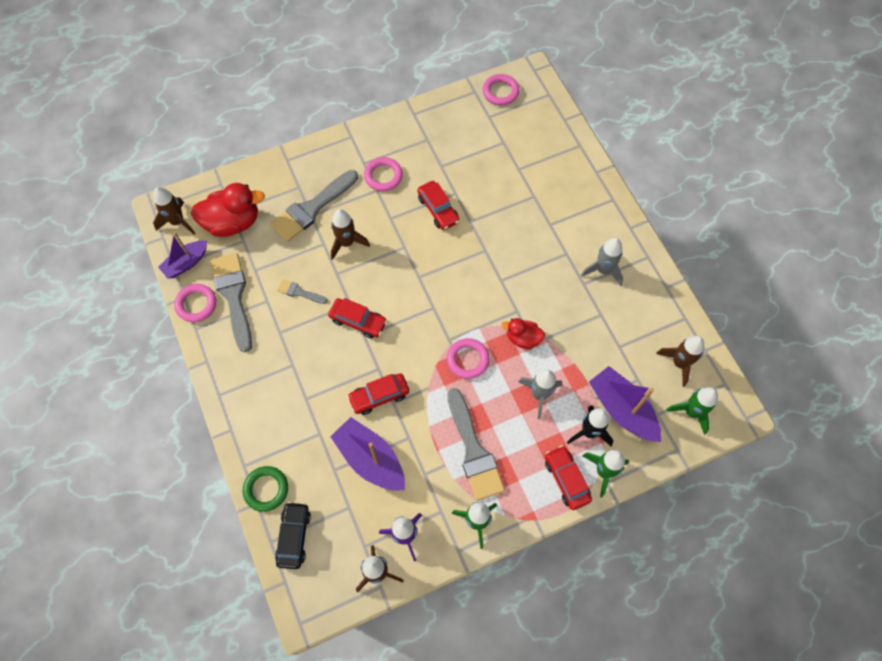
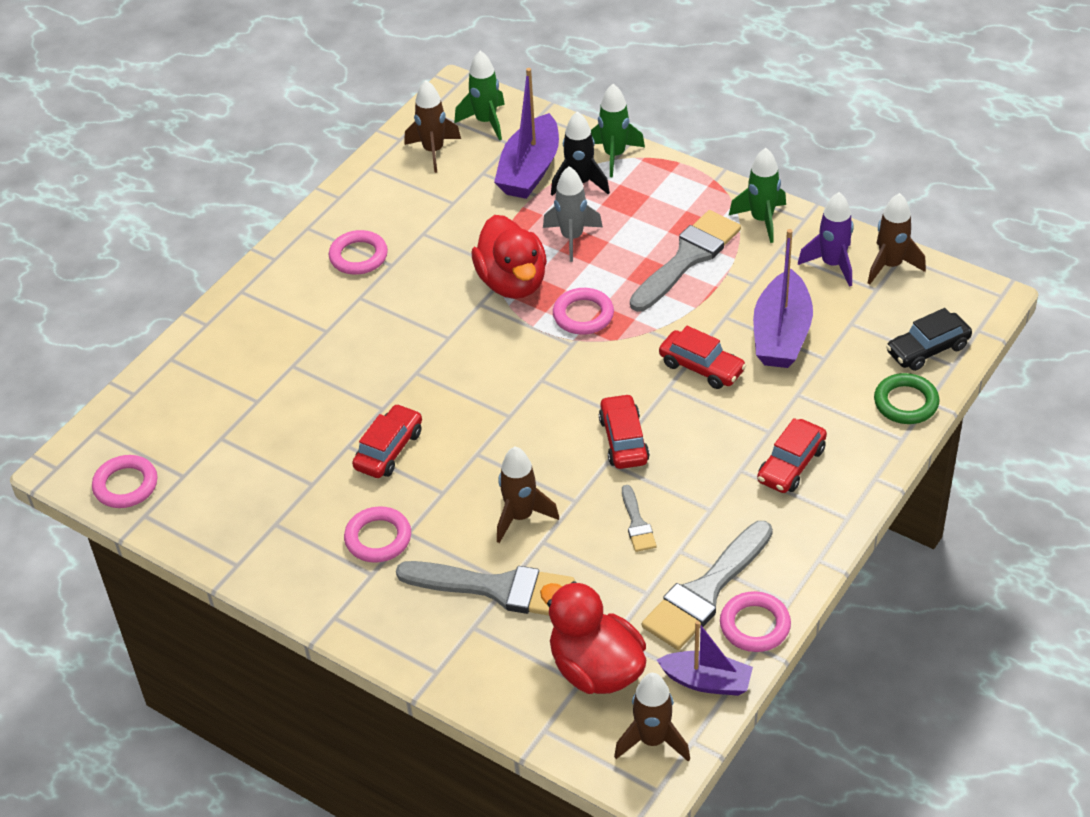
camera: 120 degrees left, 20 degrees down
(523, 338) = (512, 282): red duck -> red duck, size x1.77
(566, 479) = (650, 177): red car -> red car (791, 465)
(603, 270) = (358, 256): grey rocket -> pink ring

